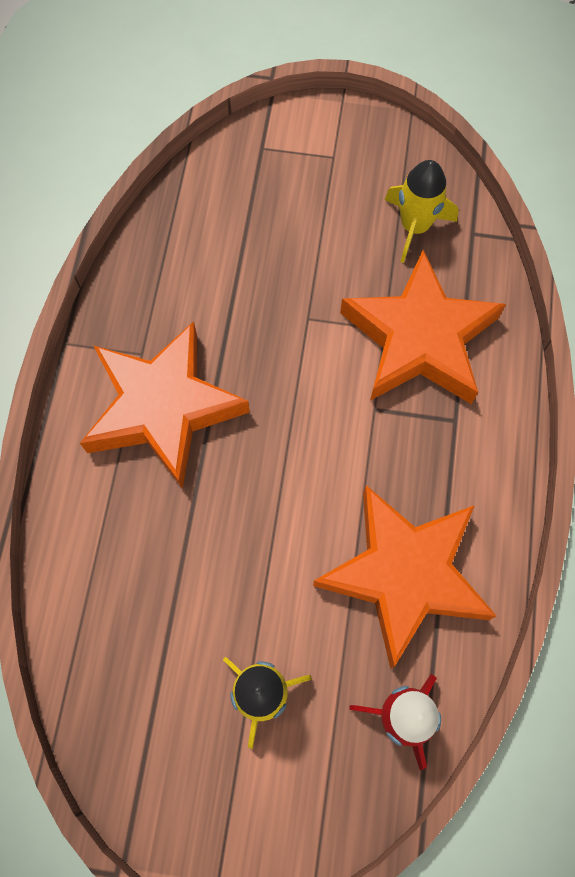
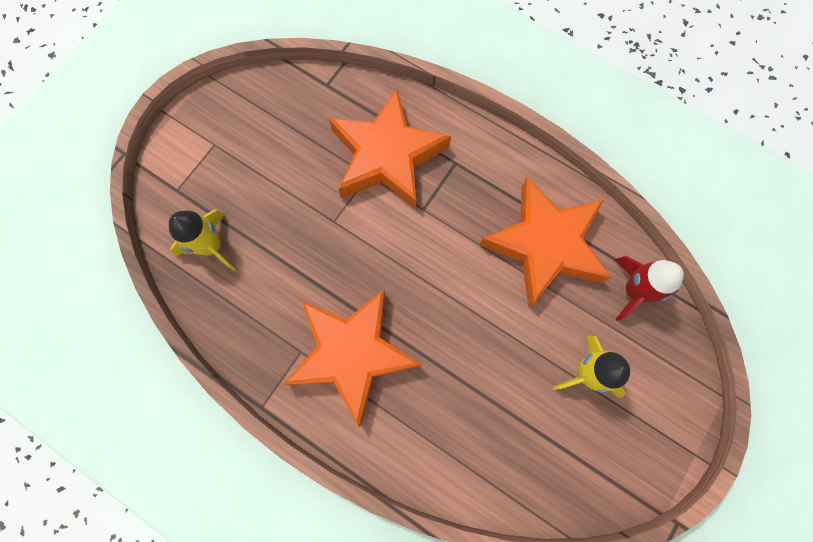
camera: 65 degrees left, 5 degrees up
(414, 226) = (301, 118): yellow rocket -> yellow rocket (211, 246)

